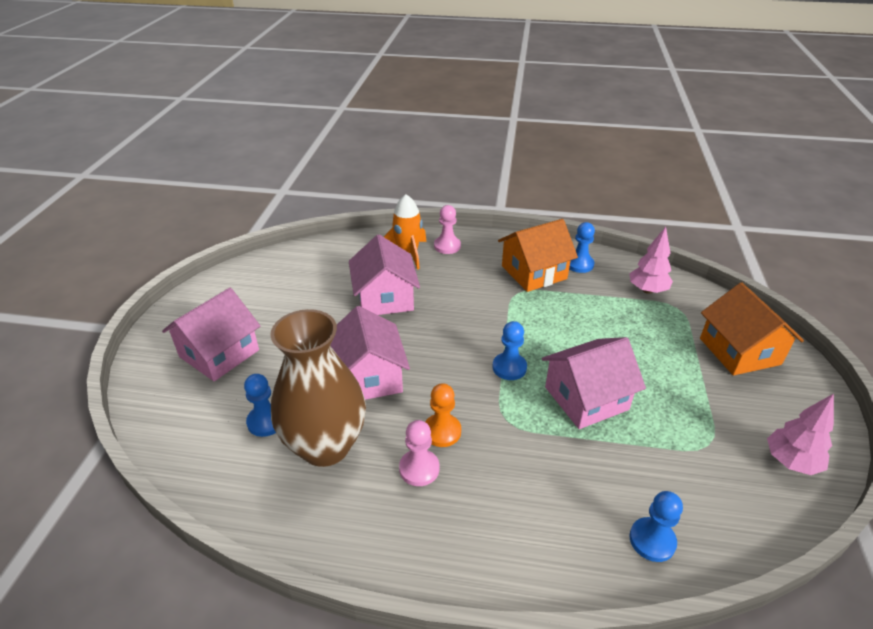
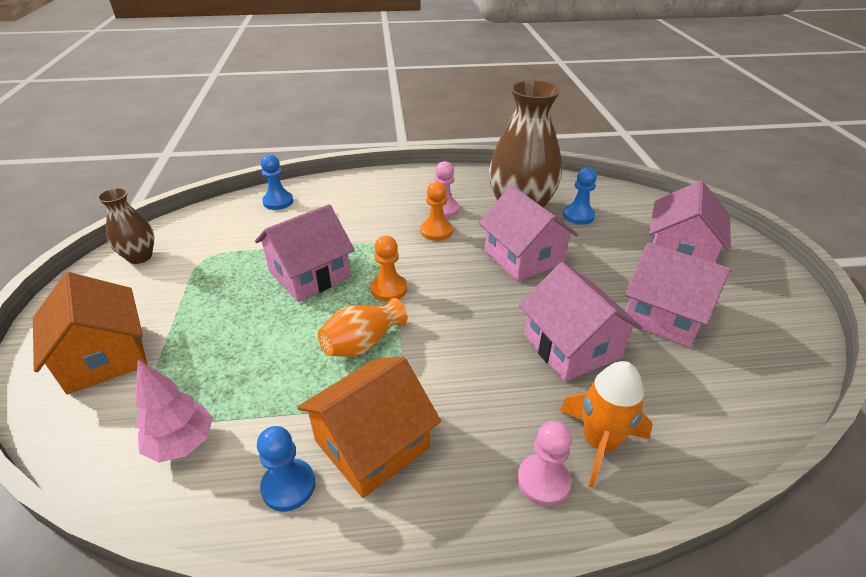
camera: 165 degrees right, 0 degrees up
(299, 305) = (664, 315): none -> pink house
(509, 367) = (389, 289): blue pawn -> orange pawn
(536, 326) = (362, 343): none -> orange vase
(791, 462) = (140, 257): pink tree -> brown vase

